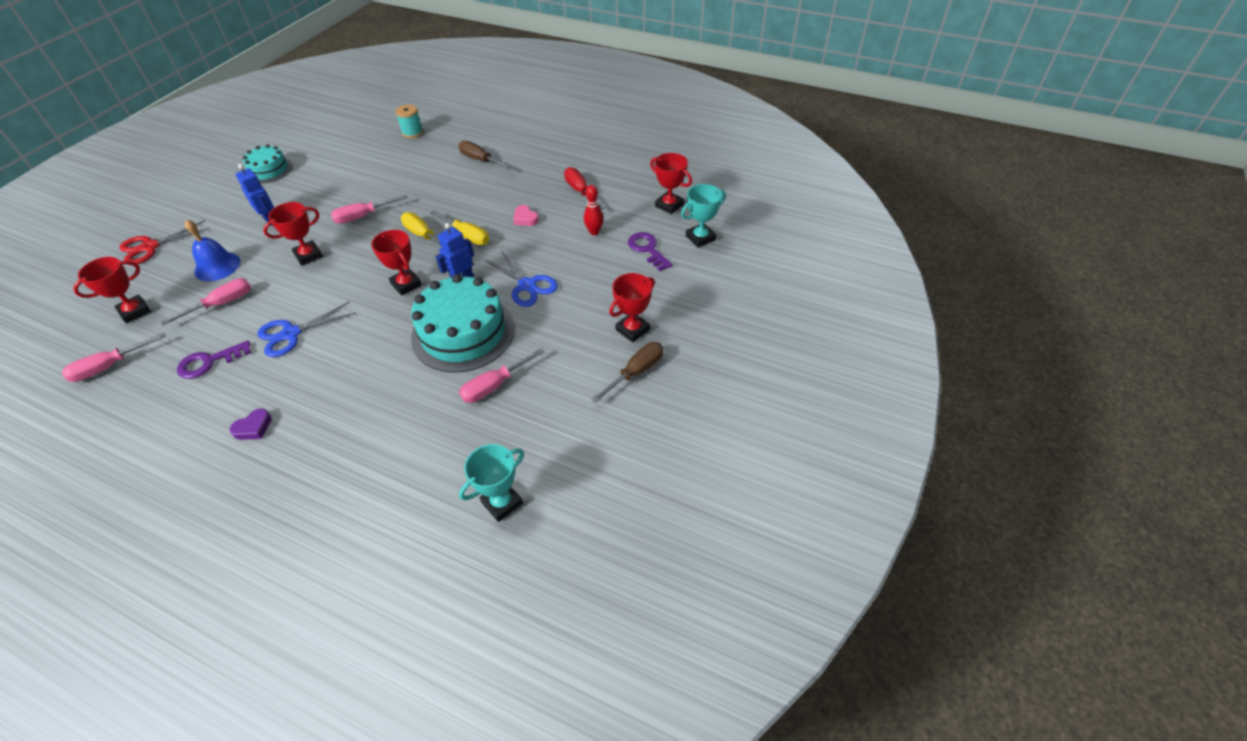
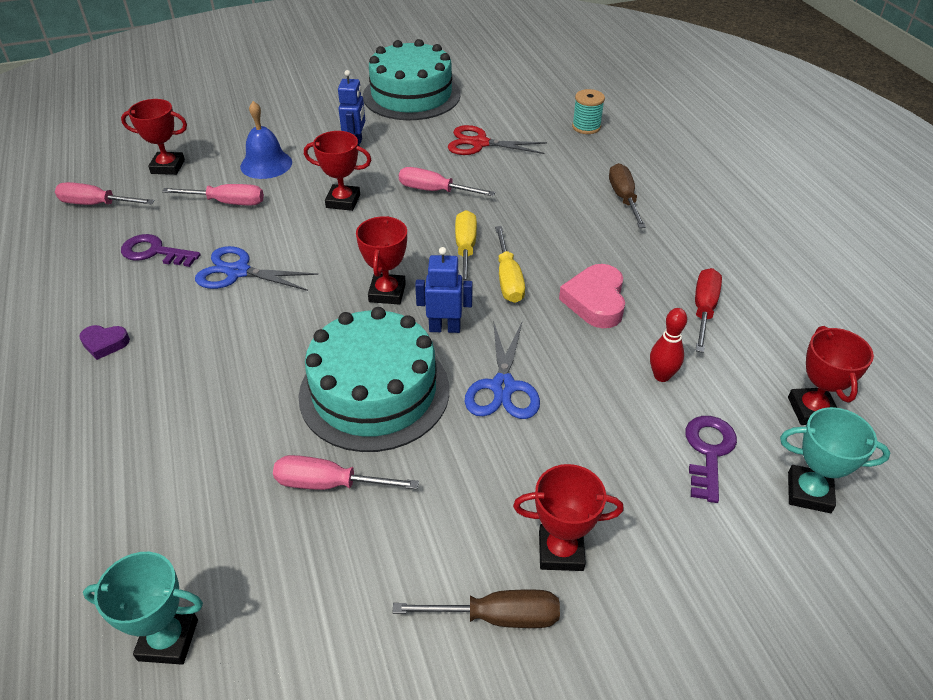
camera: 45 degrees right, 5 degrees down
(150, 247) = (245, 115): red scissors -> red scissors (479, 143)
(269, 170) = (411, 95): turquoise cake -> turquoise cake, size x1.80
(525, 218) = (595, 301): pink heart -> pink heart, size x1.75

